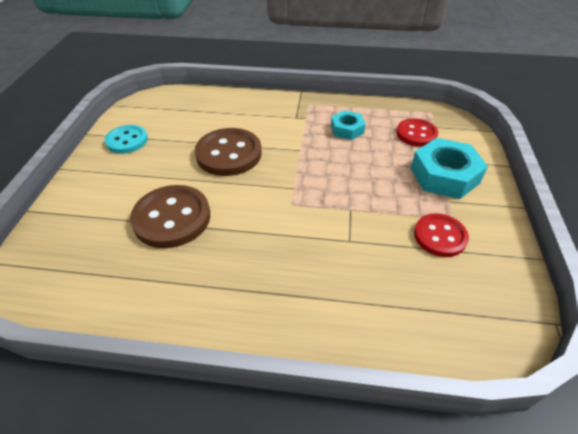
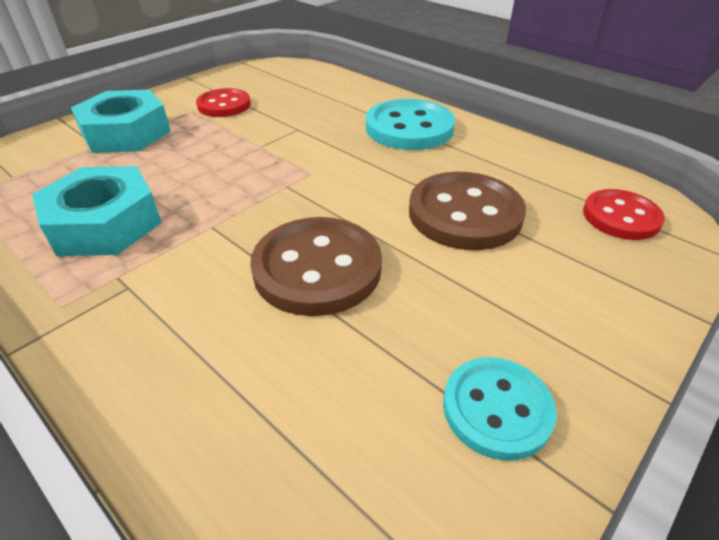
camera: 145 degrees left, 5 degrees down
(264, 292) = (409, 128): none -> turquoise button
(347, 129) = (105, 223): turquoise nut -> turquoise nut, size x1.72
(416, 134) = (51, 177): red button -> red button (621, 217)

